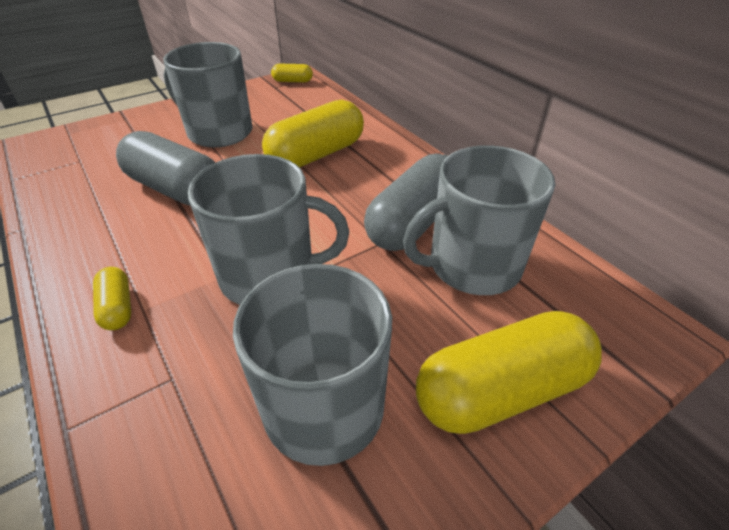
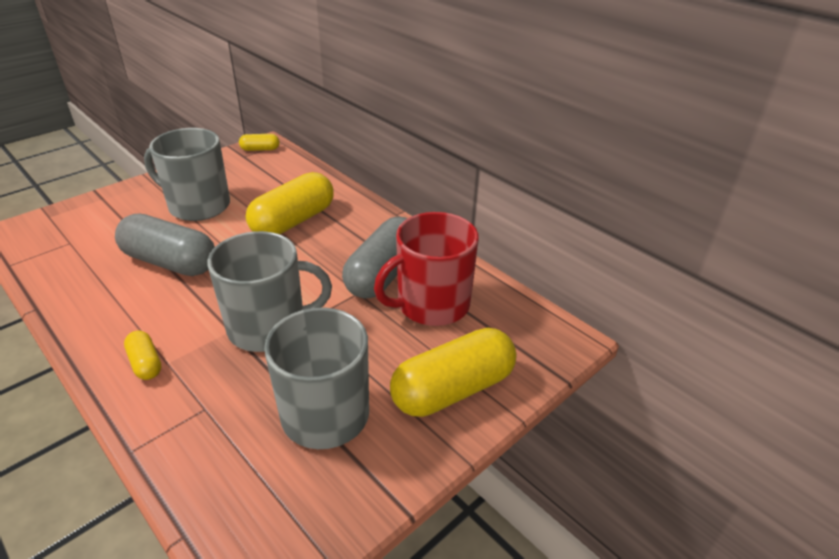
camera: 10 degrees left, 5 degrees down
(472, 266) = (431, 304): grey mug -> red mug

